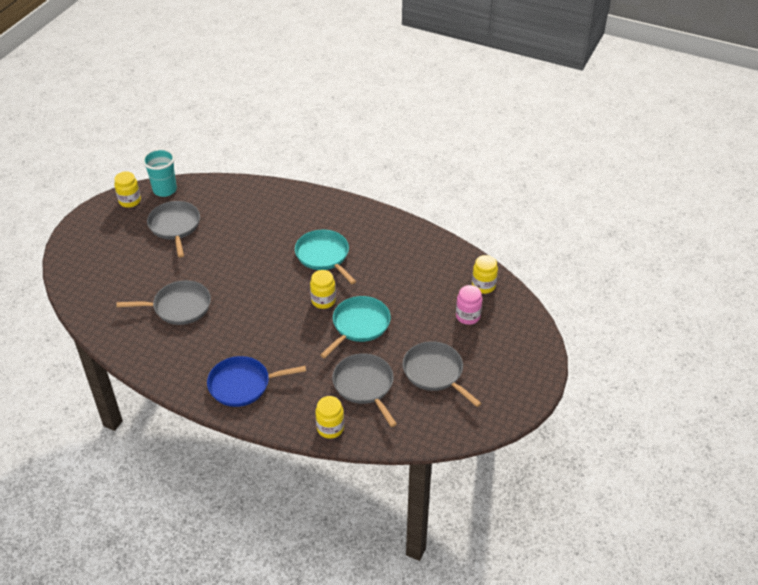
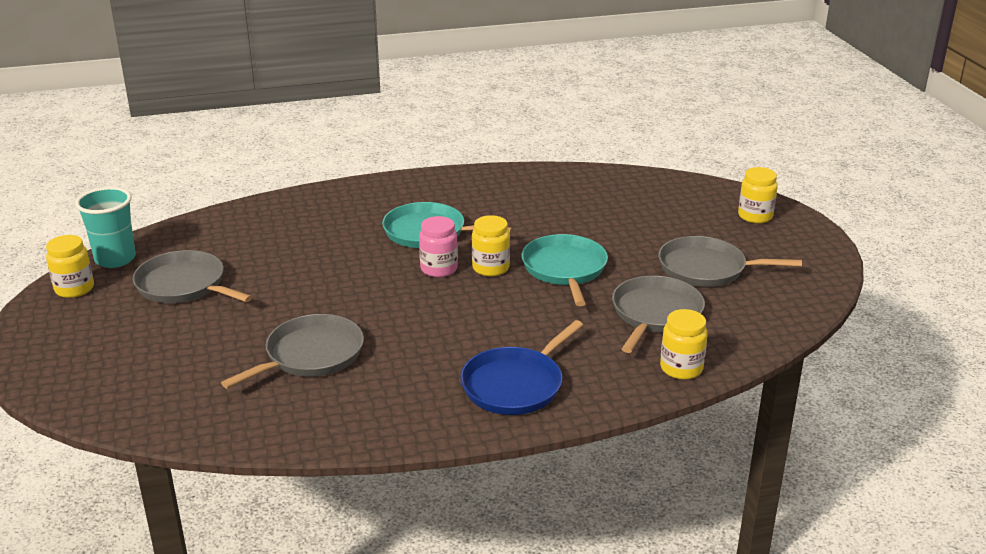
camera: 40 degrees left, 15 degrees down
(364, 385) = (655, 314): grey pan -> grey pan turned 90 degrees clockwise
(468, 316) = (663, 213): pink jar -> pink jar (439, 269)
(483, 286) = (638, 185): yellow jar -> yellow jar (755, 216)

